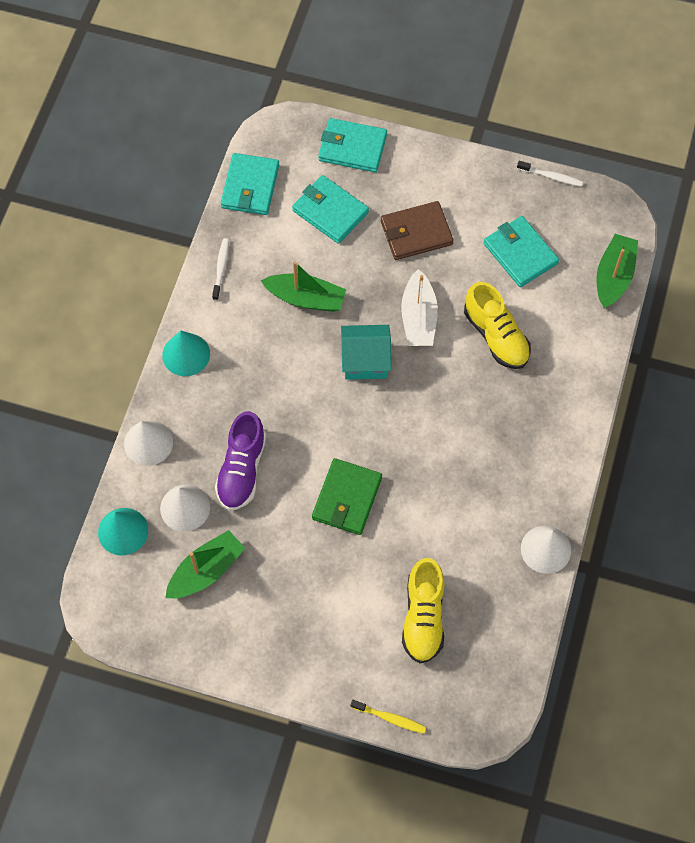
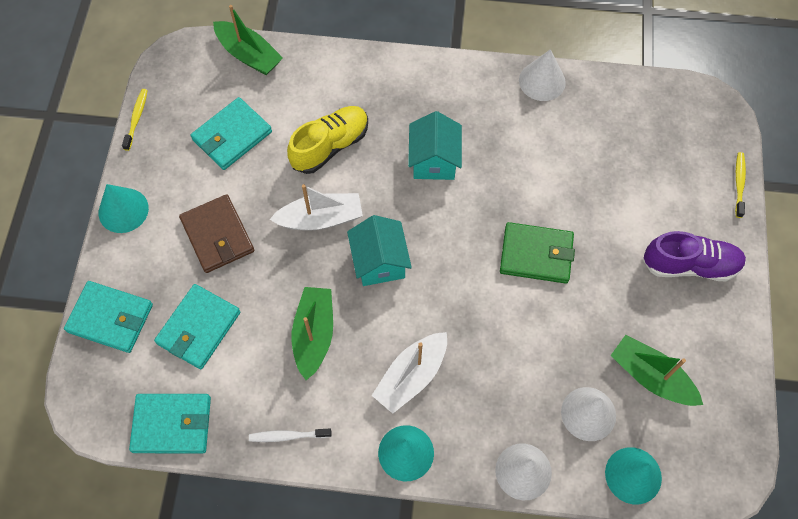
camera: 100 degrees left, 0 degrees up
(242, 469) = (530, 363): purple shoe -> purple shoe (690, 265)
(251, 370) = (411, 376): none -> white boat
(352, 148) = (110, 318): turquoise wallet -> turquoise wallet turned 75 degrees counterclockwise
(423, 617) = (636, 170): yellow shoe -> none
(455, 161) = (123, 210): none -> turquoise cone
(465, 426) = (434, 160): none -> turquoise house
(551, 177) = (136, 118): white toothbrush -> yellow toothbrush
(613, 276) = (249, 55): green boat -> green boat turned 150 degrees counterclockwise

